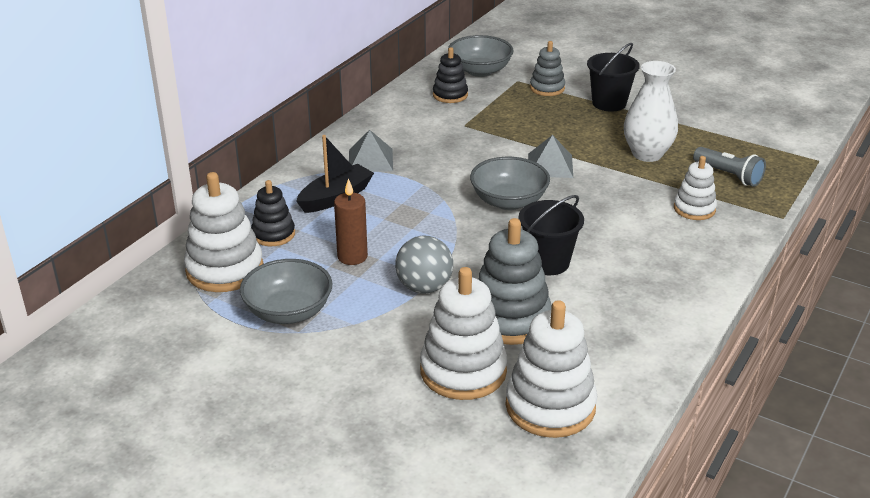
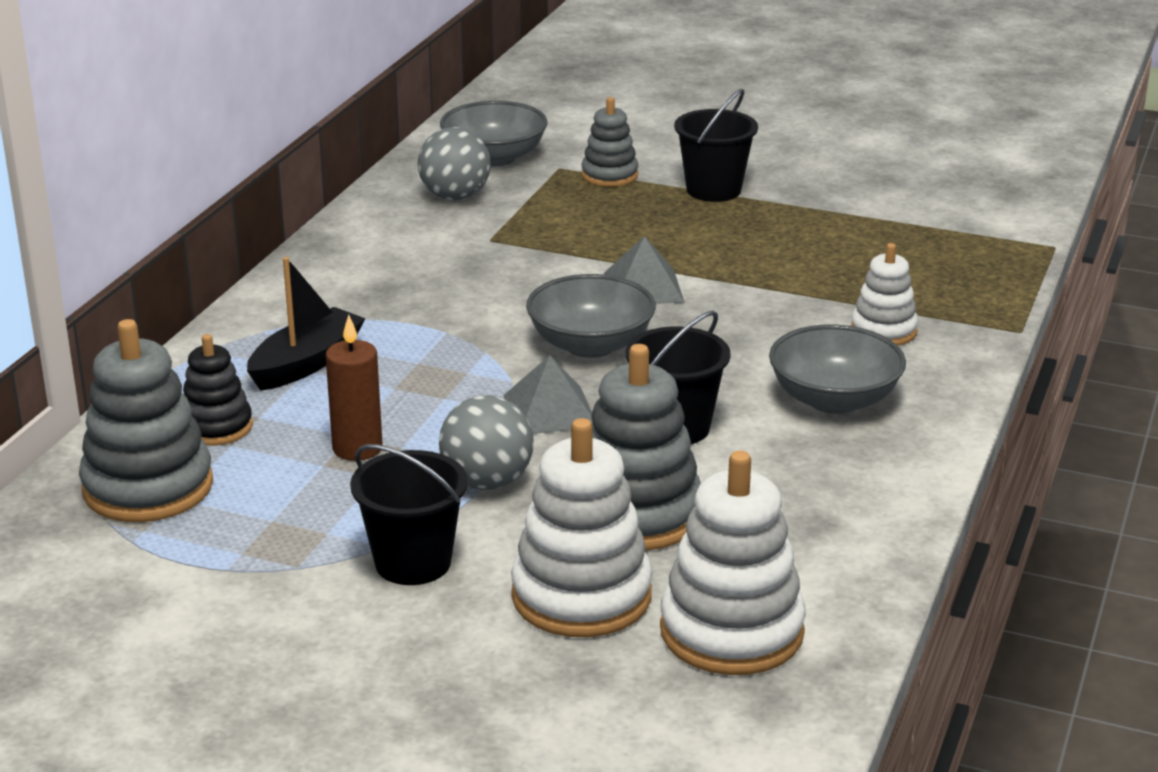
camera: 10 degrees left, 5 degrees down
(224, 269) = (148, 487): white stacking toy -> grey stacking toy
(288, 312) = (273, 539): grey bowl -> grey bowl (834, 400)
(367, 337) = (413, 563): none -> black bucket
(370, 160) = (349, 303): grey pyramid -> grey pyramid (550, 410)
(450, 95) = (455, 197): black stacking toy -> grey ball
(647, 154) = (791, 258): white vase -> none
(728, 175) = (924, 279): grey flashlight -> none

